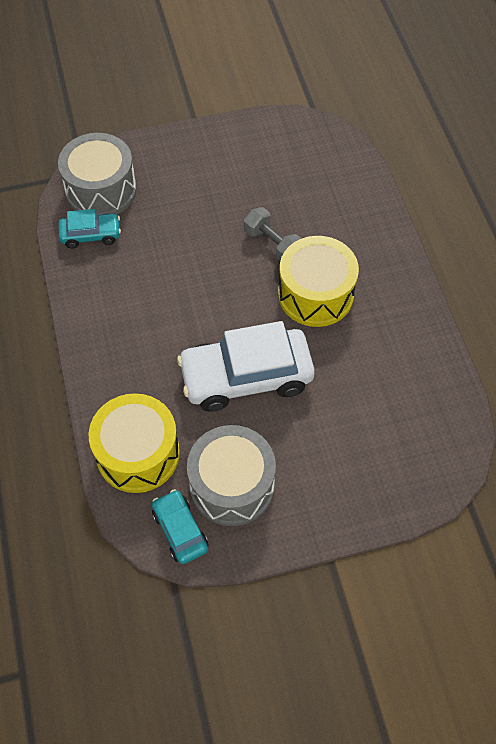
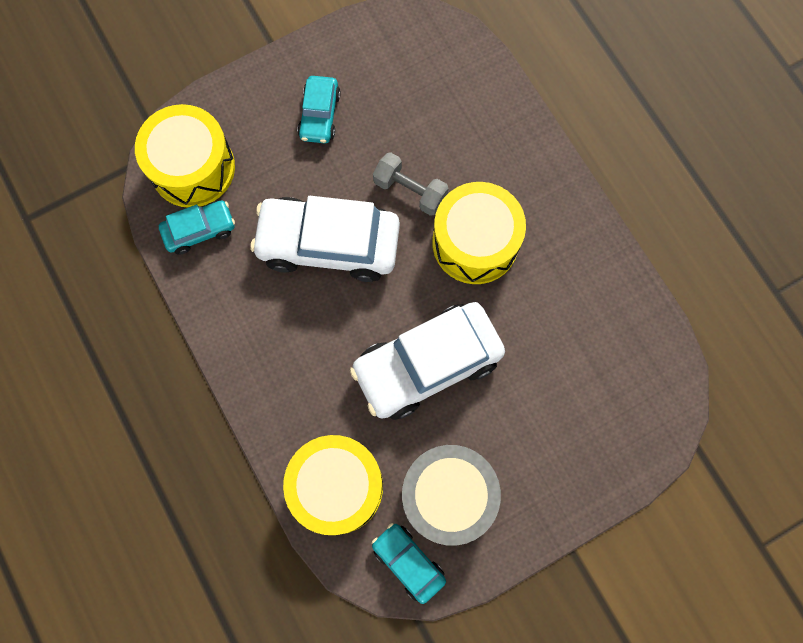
camera: 15 degrees left, 15 degrees up
(101, 190) = (192, 168): grey drum -> yellow drum
(192, 268) = (328, 244): none -> white car
(215, 175) = (319, 115): none -> turquoise car

